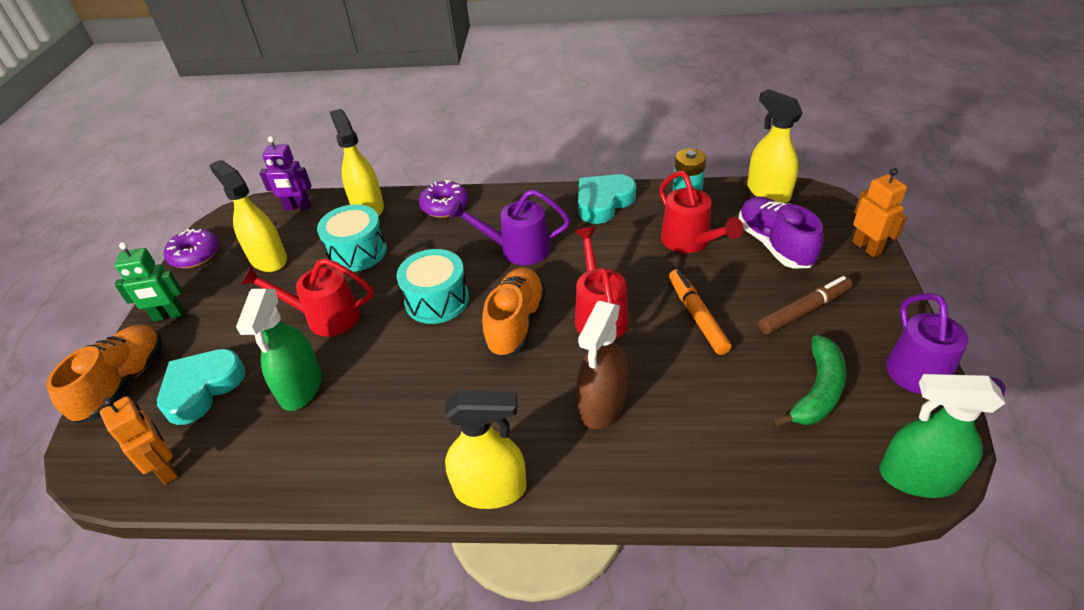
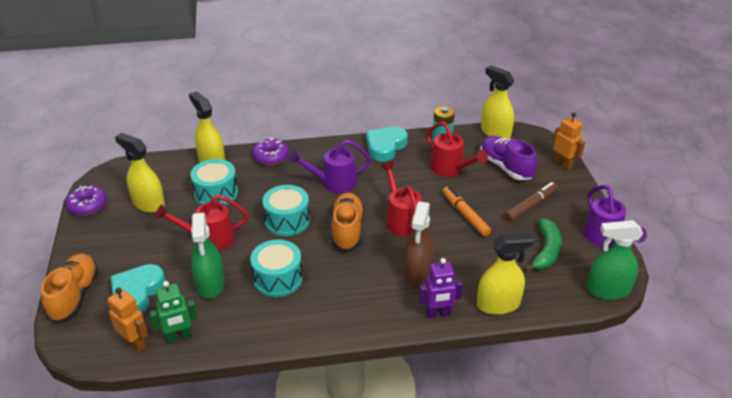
camera: 15 degrees left, 5 degrees down
(168, 316) = (87, 249): green robot -> green robot (179, 337)
(297, 207) = (156, 165): purple robot -> purple robot (438, 314)
(395, 389) = (278, 278): none -> turquoise drum
(491, 489) = (361, 327): yellow spray bottle -> yellow spray bottle (498, 304)

